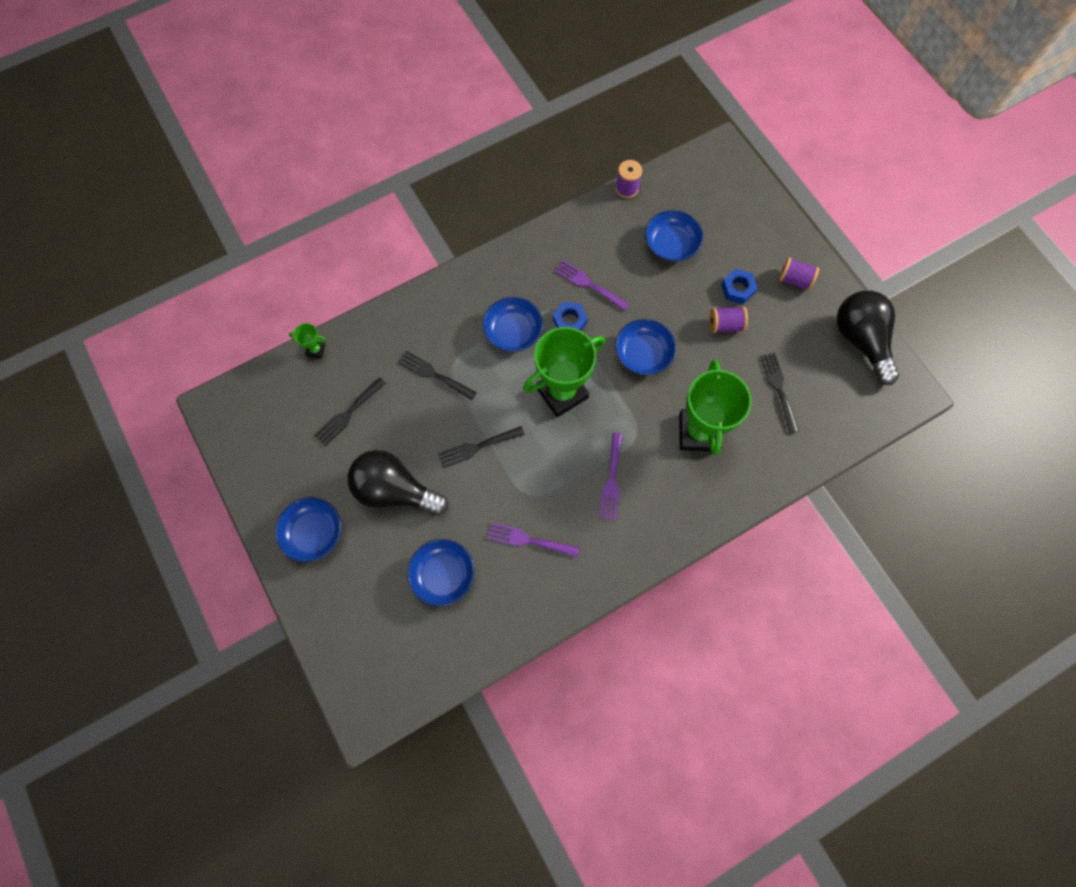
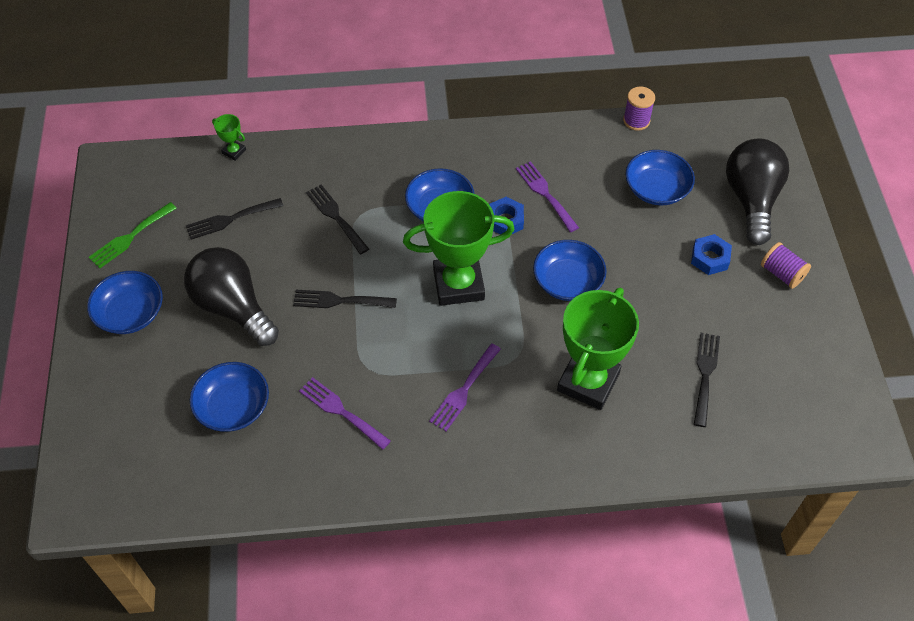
camera: 25 degrees right, 15 degrees down
(273, 466) = (130, 237): none -> green fork
(725, 325) = (676, 288): purple spool -> none
(861, 340) = (831, 363): black light bulb -> black light bulb (751, 200)

